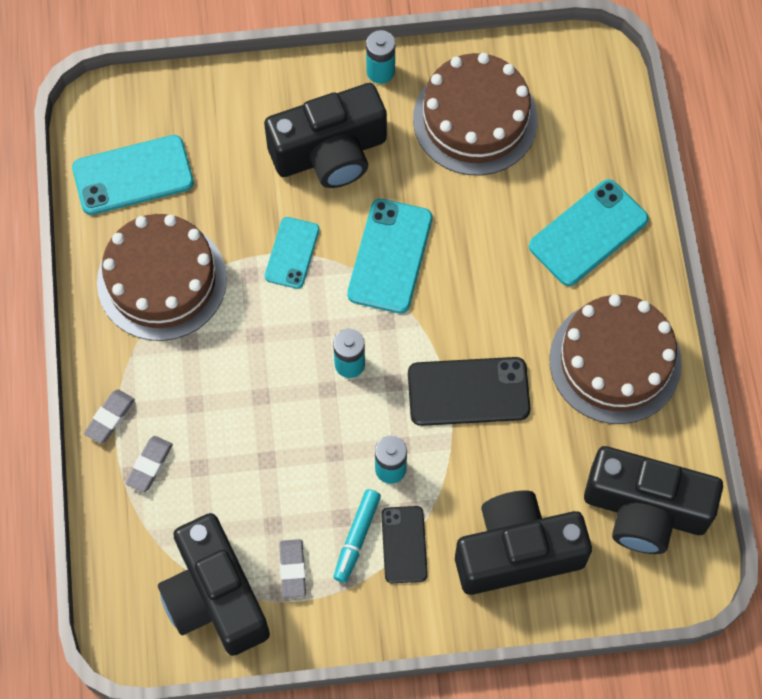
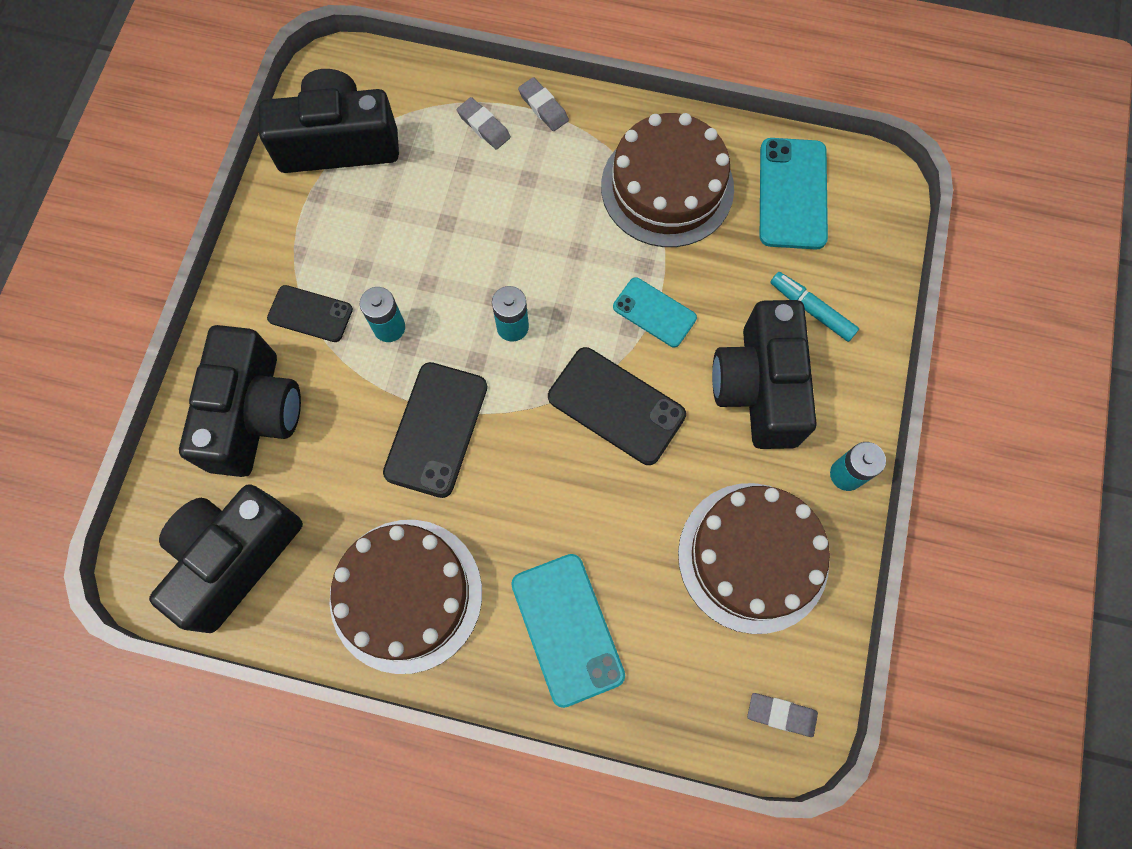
camera: 110 degrees right, 5 degrees up
(292, 569) = (333, 212): grey eraser -> grey eraser (781, 714)
(357, 537) = (336, 275): turquoise marker -> turquoise marker (811, 310)
(390, 256) = (616, 406): turquoise phone -> black phone

